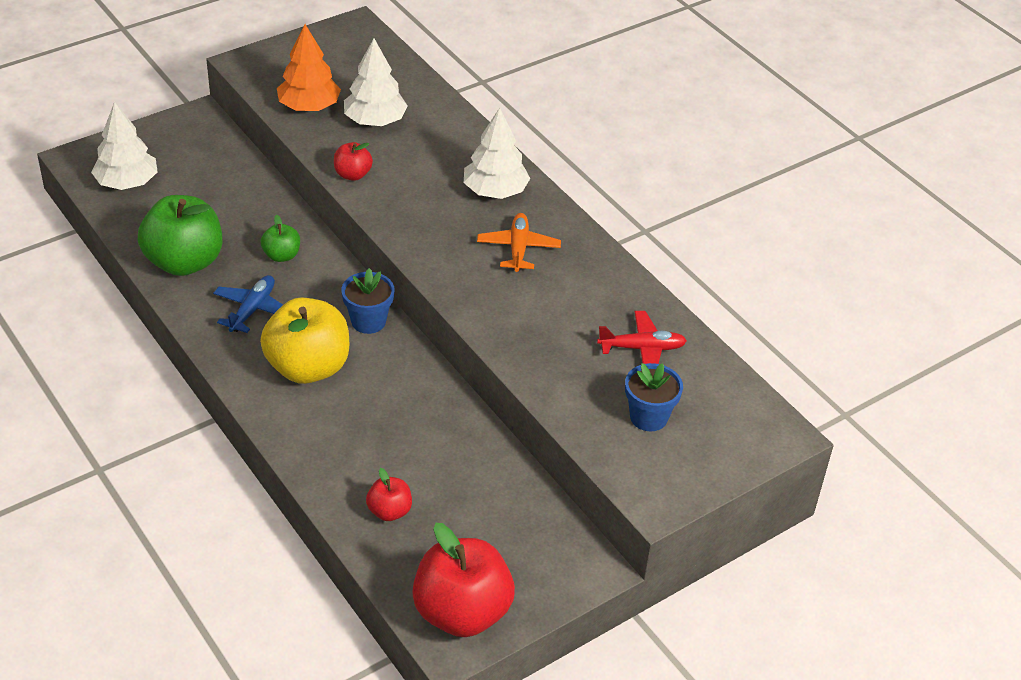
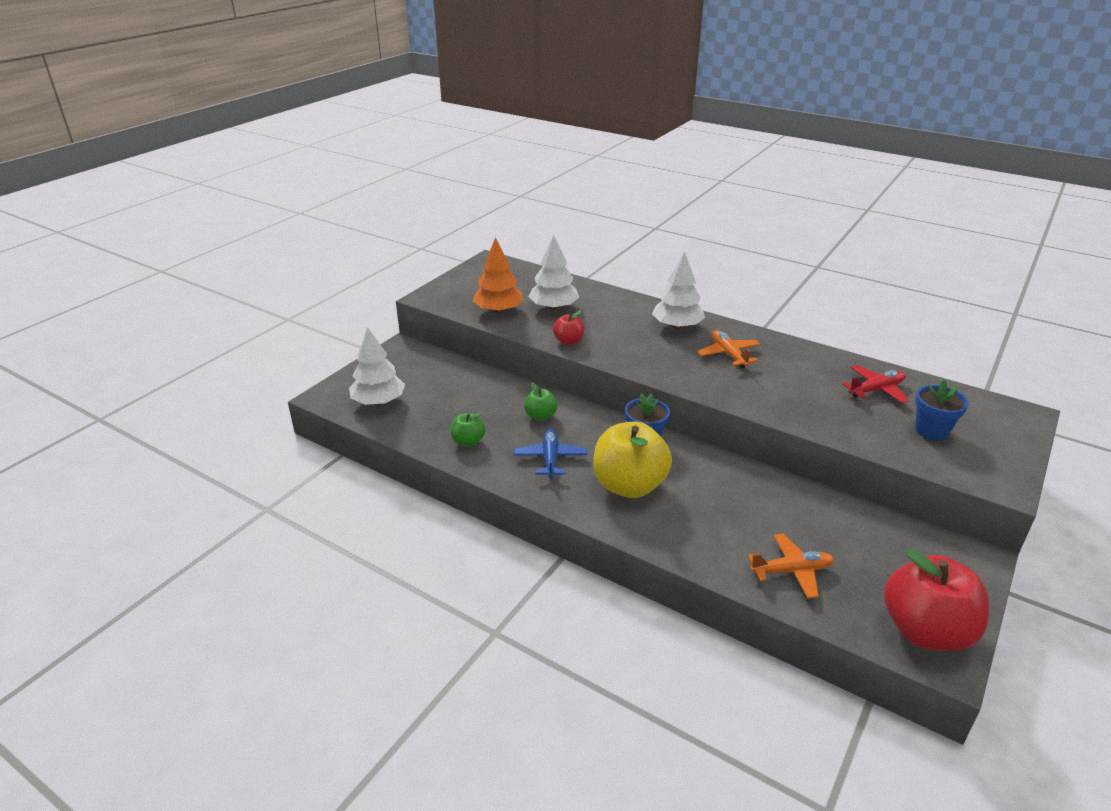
camera: 20 degrees left, 10 degrees down
(184, 262) = (468, 442): green apple -> green apple, size x0.48
(389, 511) = (791, 571): red apple -> orange plane

